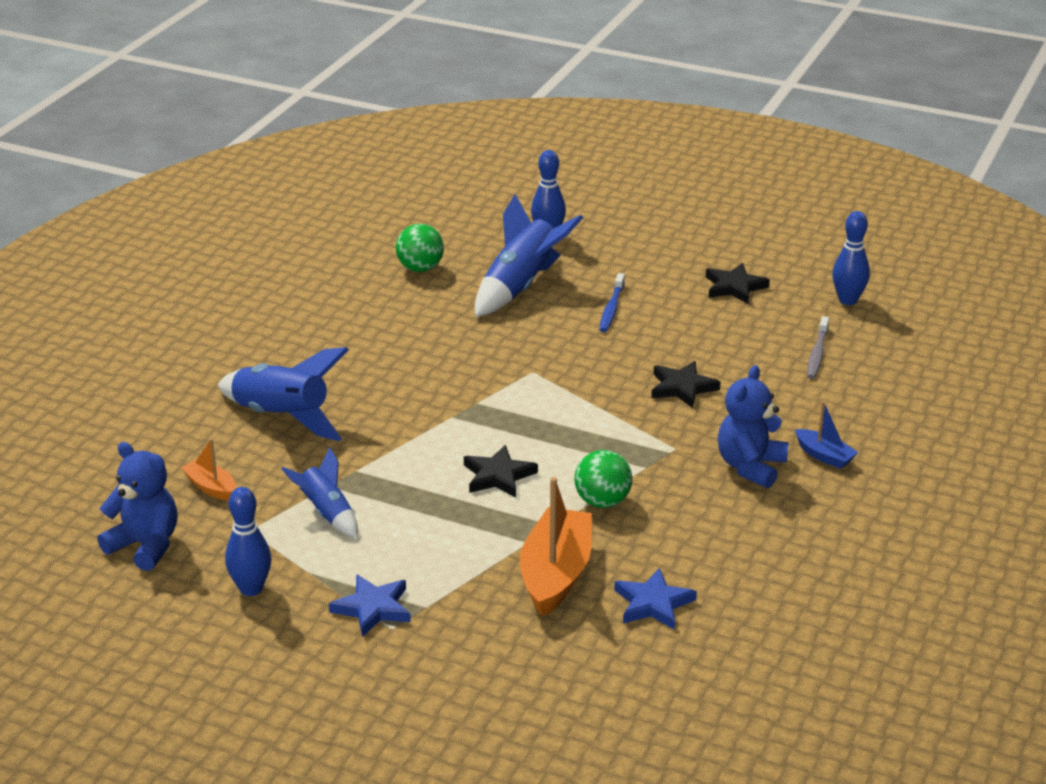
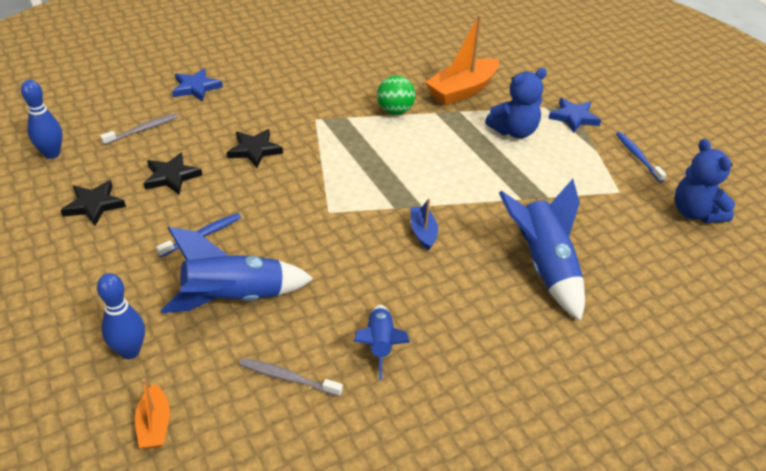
camera: 145 degrees left, 10 degrees up
(211, 487) = (630, 233): orange boat -> orange boat (154, 425)
(251, 589) = (637, 156): blue bowling pin -> blue toothbrush
(327, 513) = (562, 179): blue rocket -> blue rocket (380, 345)
(420, 268) = (288, 377): green ball -> grey toothbrush
(498, 476) = (435, 152): black star -> black star (171, 176)
(653, 603) = (430, 60): blue star -> blue star (196, 87)
(750, 467) = (293, 91): blue teddy bear -> blue teddy bear (514, 131)
(824, 456) = (247, 78): blue boat -> blue boat (423, 232)

